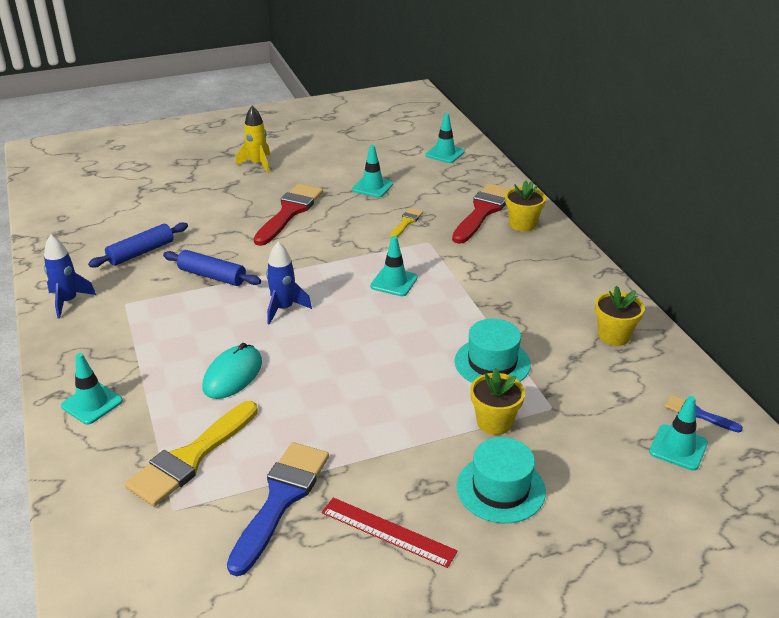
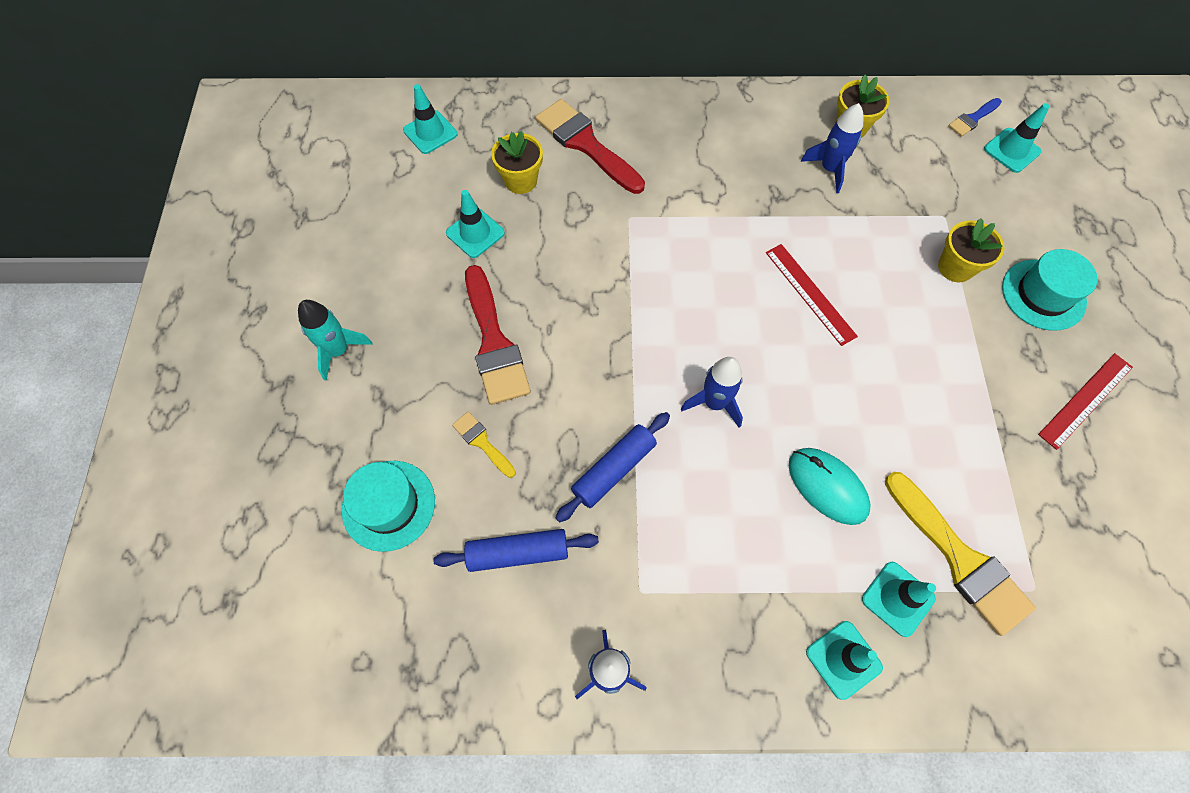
camera: 70 degrees left, 30 degrees up
(141, 252) = (518, 553): blue rolling pin -> blue rolling pin turned 75 degrees counterclockwise
(257, 164) = (338, 350): yellow rocket -> turquoise rocket
(281, 499) = (1033, 481): blue brush -> none
(289, 212) = (494, 343): red brush -> red brush turned 150 degrees counterclockwise
(394, 282) = (698, 276): turquoise traffic cone -> turquoise traffic cone (897, 598)
(406, 222) = (577, 224): yellow brush -> yellow brush (482, 442)
(411, 339) = (810, 293): none -> red ruler
(492, 363) = (867, 237): turquoise hat -> turquoise hat (388, 505)
(522, 224) = (629, 120): yellow flower pot -> yellow flower pot (521, 180)
(553, 330) = (829, 169): none -> blue rocket

